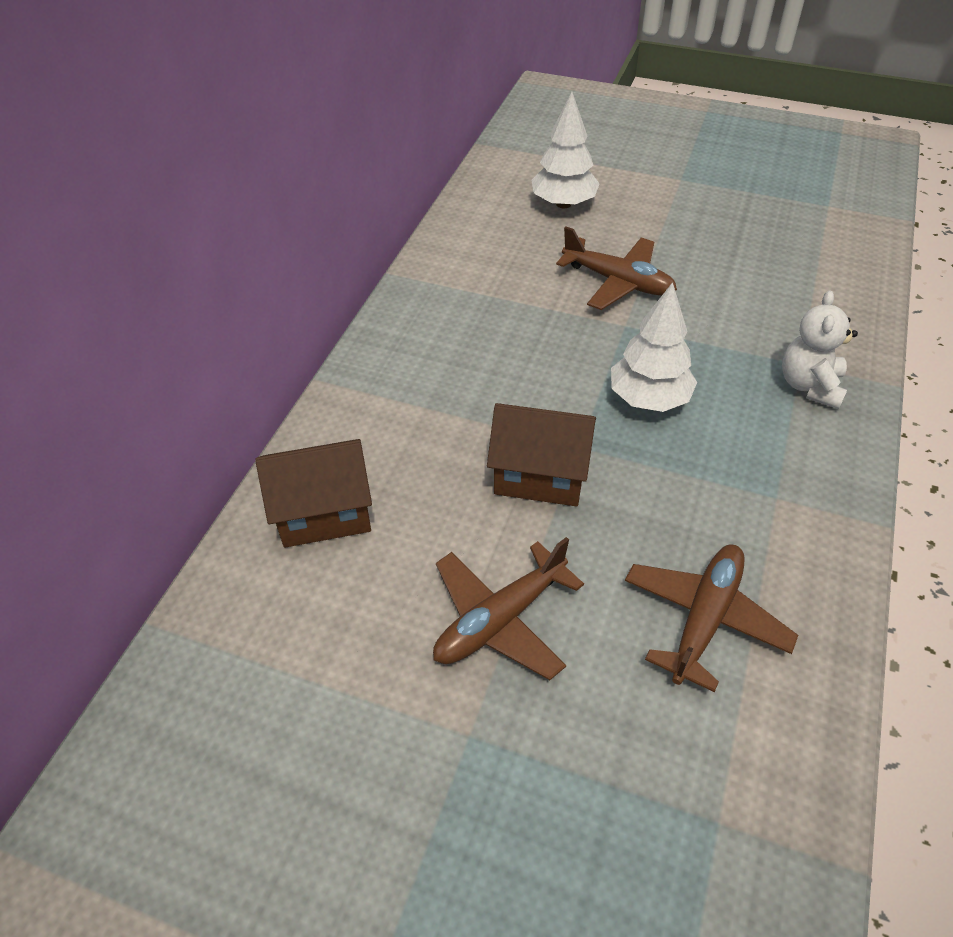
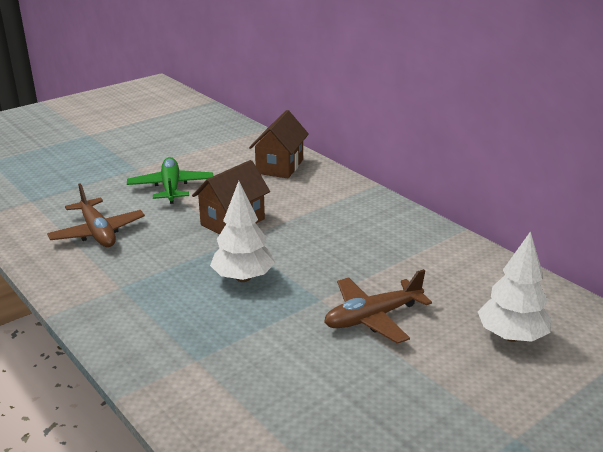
camera: 120 degrees right, 20 degrees down
(500, 619) = (171, 187): brown plane -> green plane
(809, 386) = (173, 351): white teddy bear -> none

